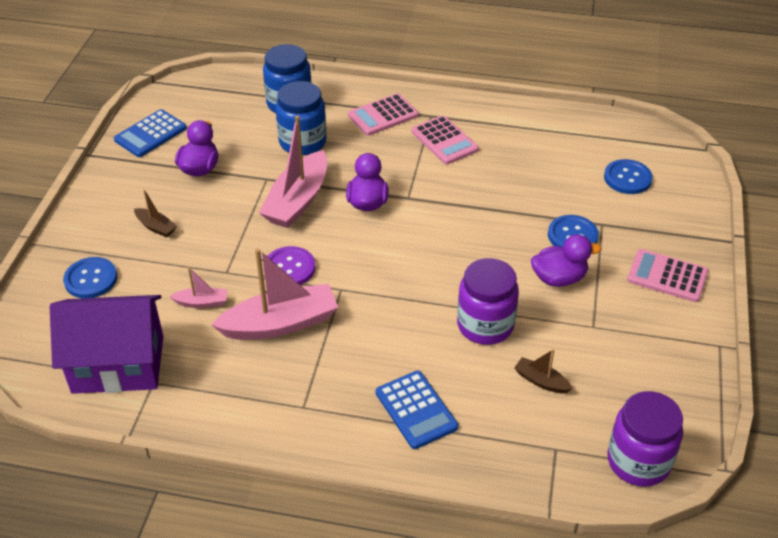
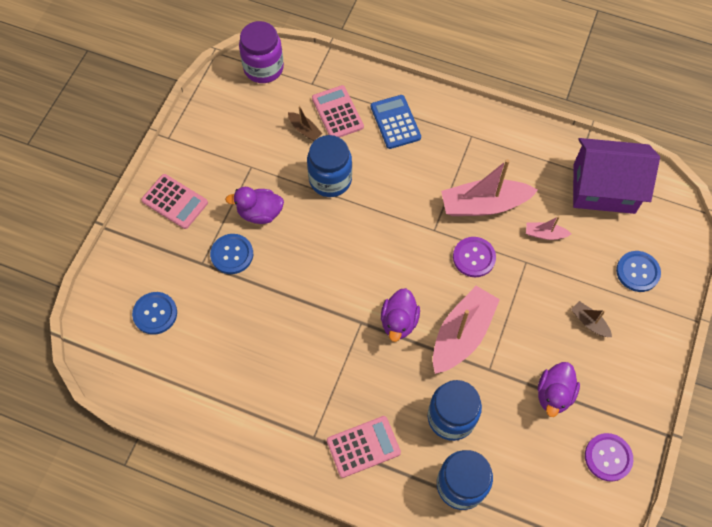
camera: 170 degrees left, 20 degrees up
(150, 134) = (608, 457): blue calculator -> purple button
(444, 141) = (309, 395): pink calculator -> pink calculator (337, 113)
(485, 325) = (330, 180): purple jar -> blue jar

